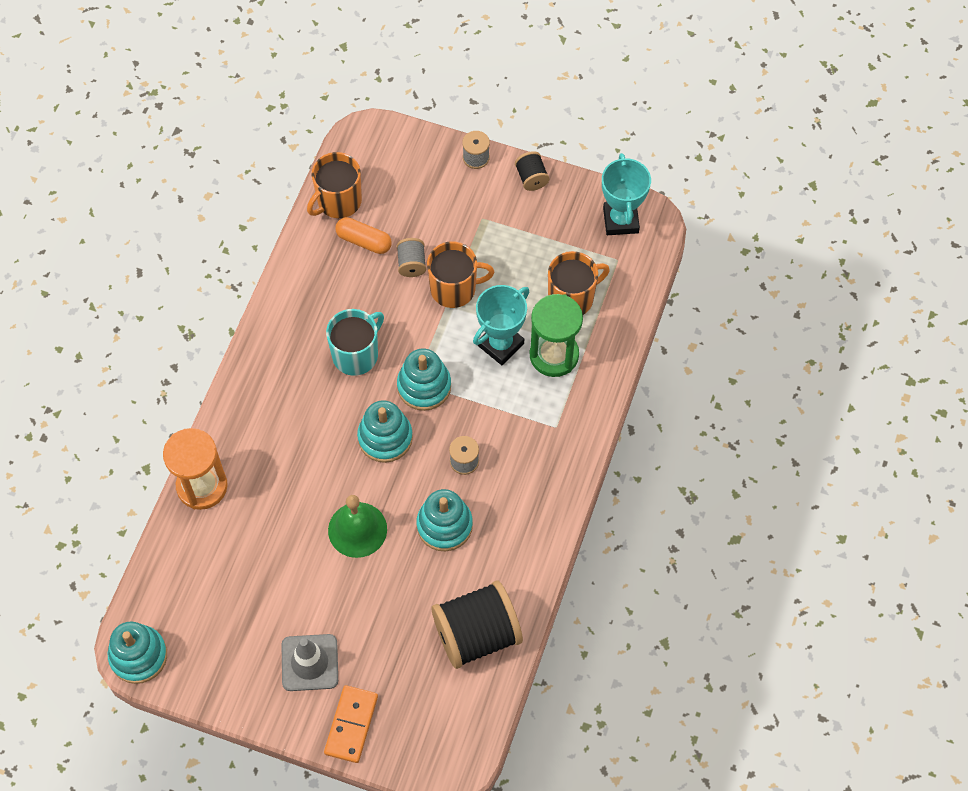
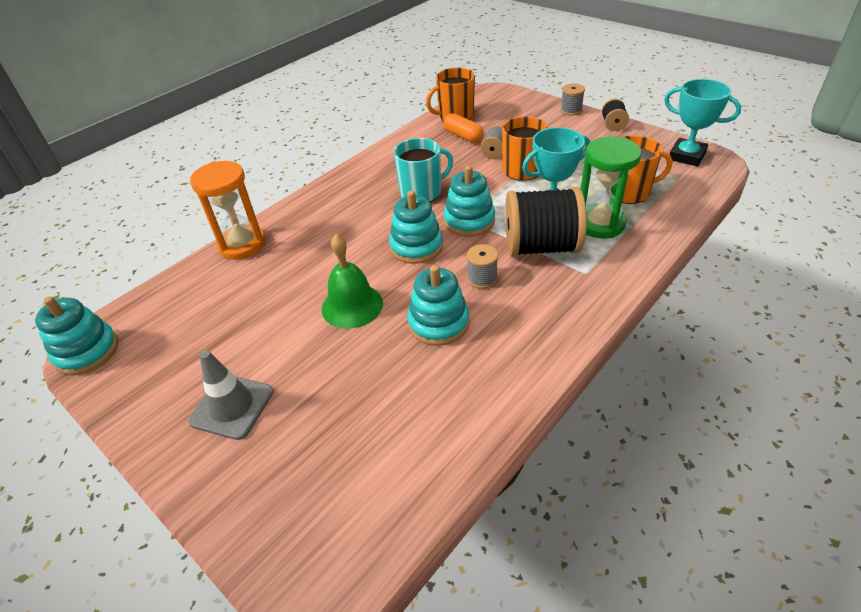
camera: 25 degrees right, 20 degrees down
(351, 725) = (231, 487): orange domino -> none
(477, 634) = (425, 434): black spool -> black spool (541, 247)
(620, 220) = (687, 156): turquoise trophy -> turquoise trophy turned 75 degrees counterclockwise

